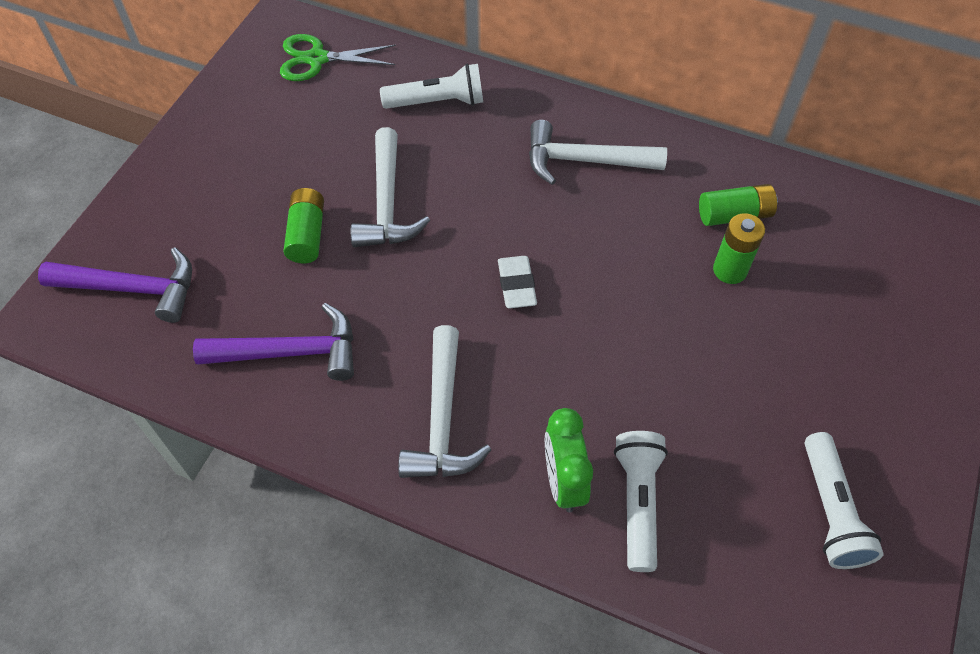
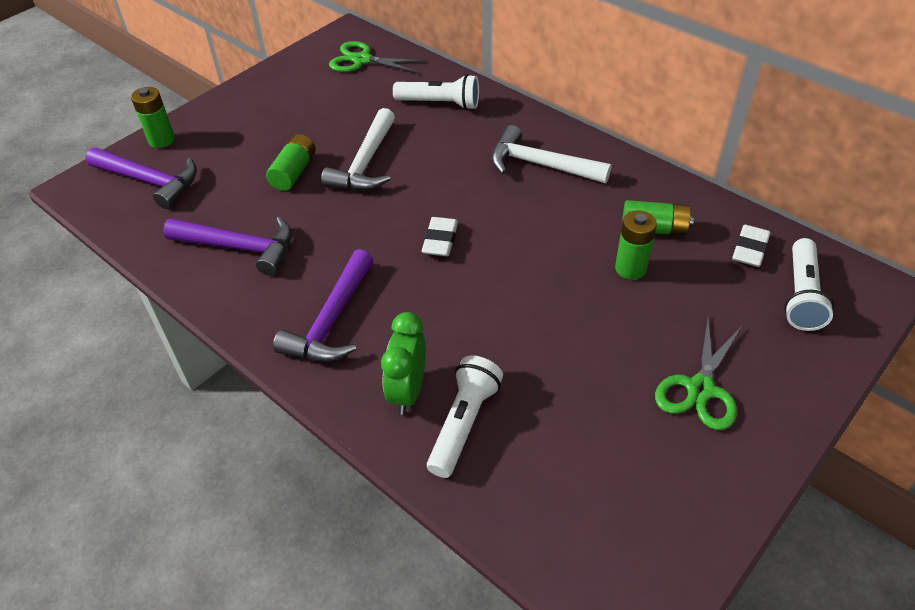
camera: 20 degrees right, 10 degrees down
(118, 226) = (162, 140): none -> green battery
(442, 419) = (331, 321): white hammer -> purple hammer
(830, 511) = (638, 477): white flashlight -> white flashlight (801, 295)
(837, 217) = (749, 249): none -> white eraser
(850, 394) = (700, 389): none -> green scissors

